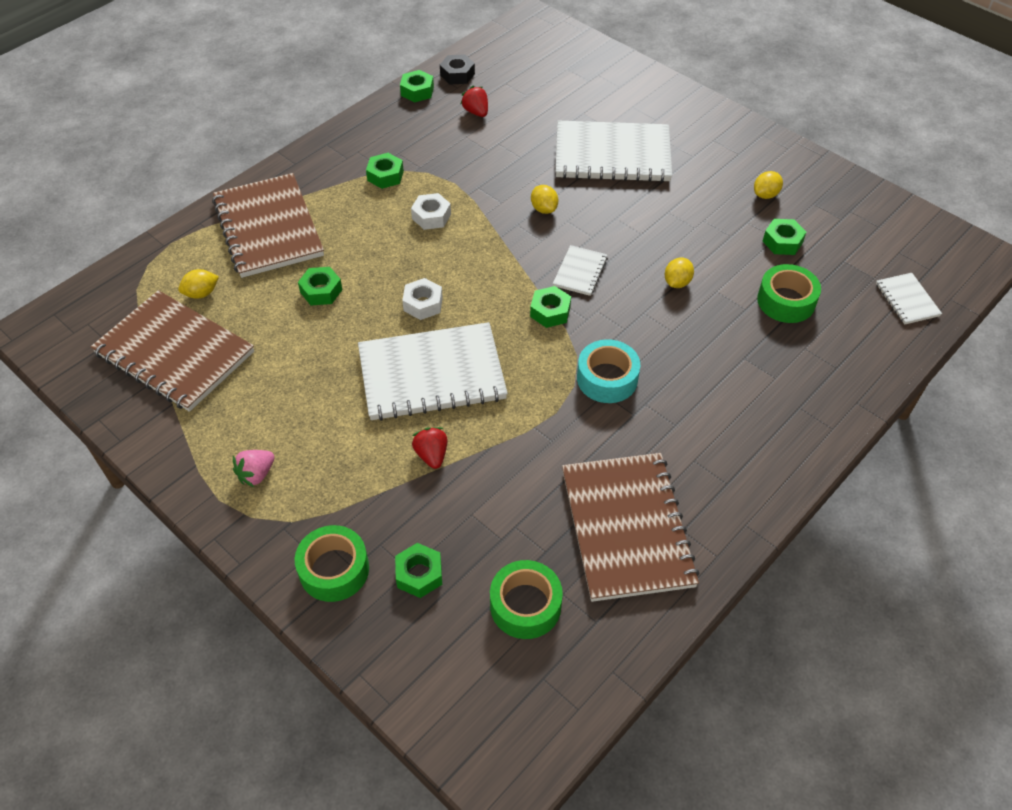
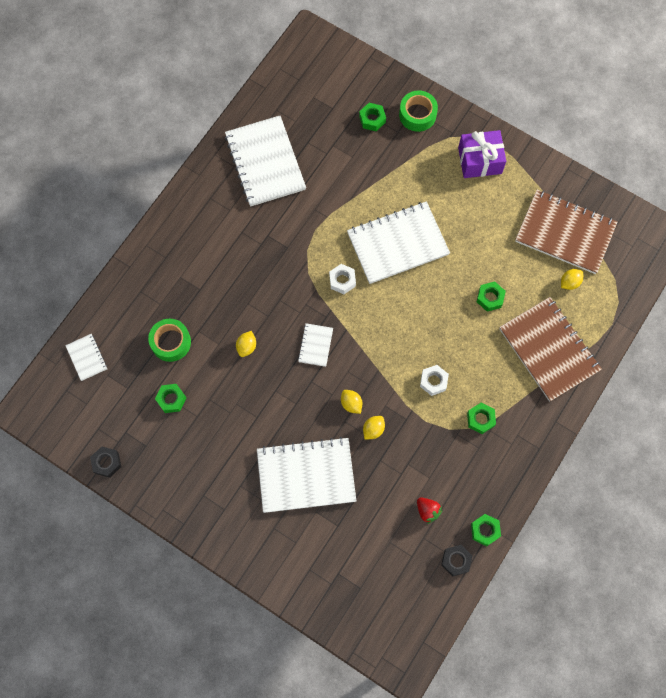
camera: 170 degrees right, 20 degrees up
(256, 474) = (479, 160): pink strawberry -> purple gift
(423, 304) = (418, 298): white nut -> white nut (342, 281)
(431, 455) = (383, 188): red strawberry -> none
(525, 605) = (313, 112): green tape -> none
(550, 312) = (331, 306): green nut -> none
(607, 378) = (287, 258): turquoise tape -> none
(627, 527) = (265, 162): brown notebook -> white notebook
(765, 195) = (182, 449): yellow lemon -> yellow lemon (373, 429)
(862, 194) = (107, 463): none -> black nut

